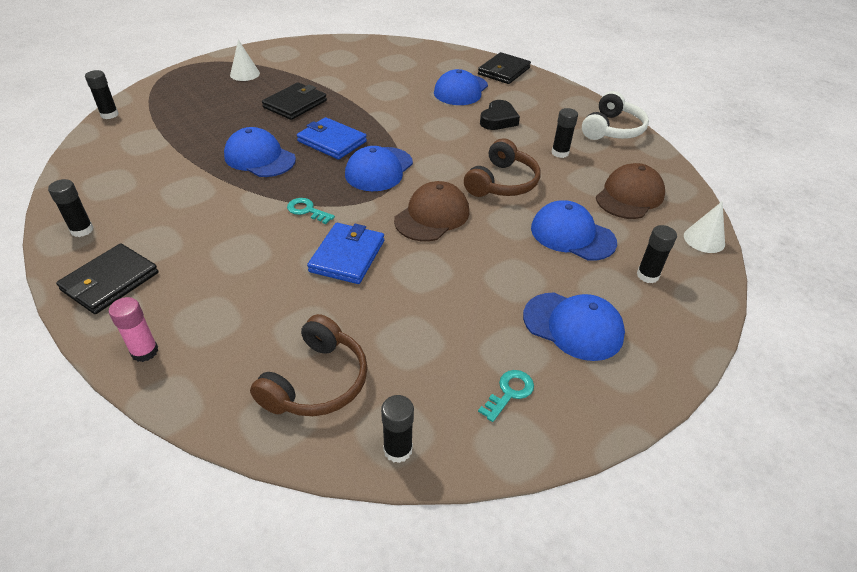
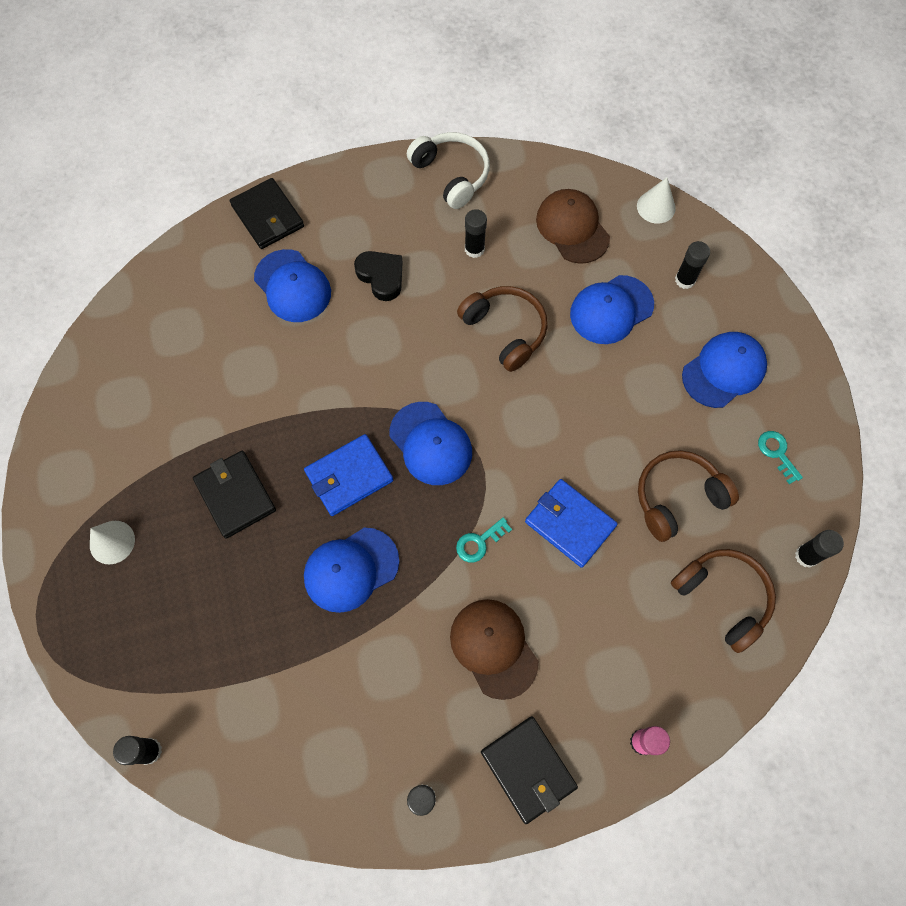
camera: 65 degrees left, 25 degrees up
(410, 321) = (677, 498): none -> brown headphones
(432, 216) = (536, 421): brown cap -> brown cap (493, 648)

